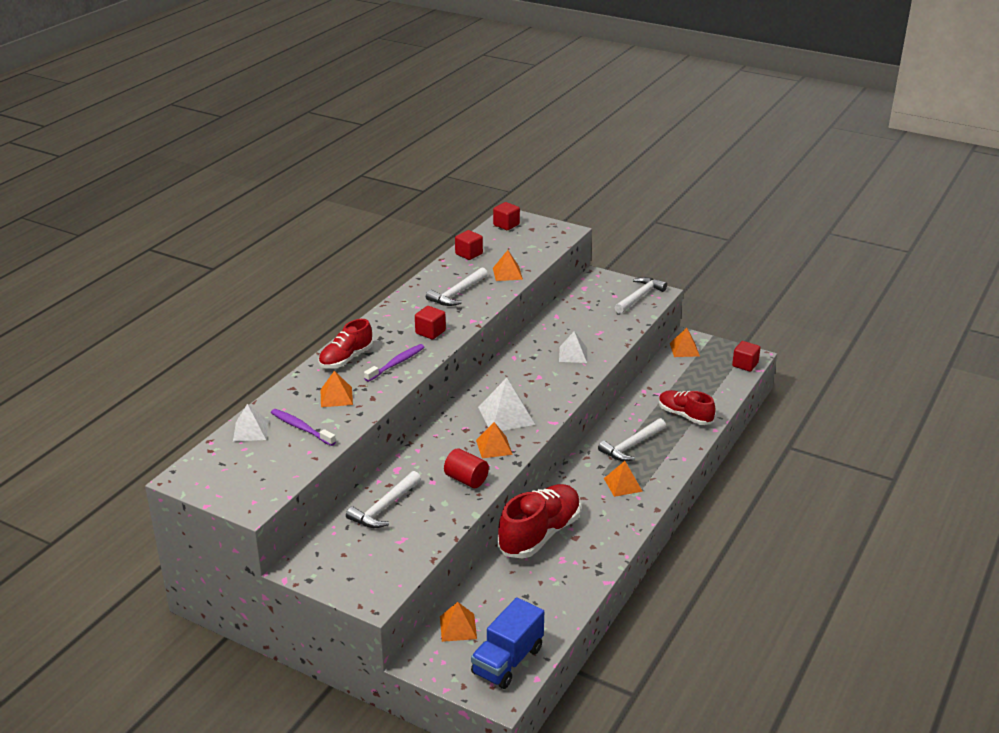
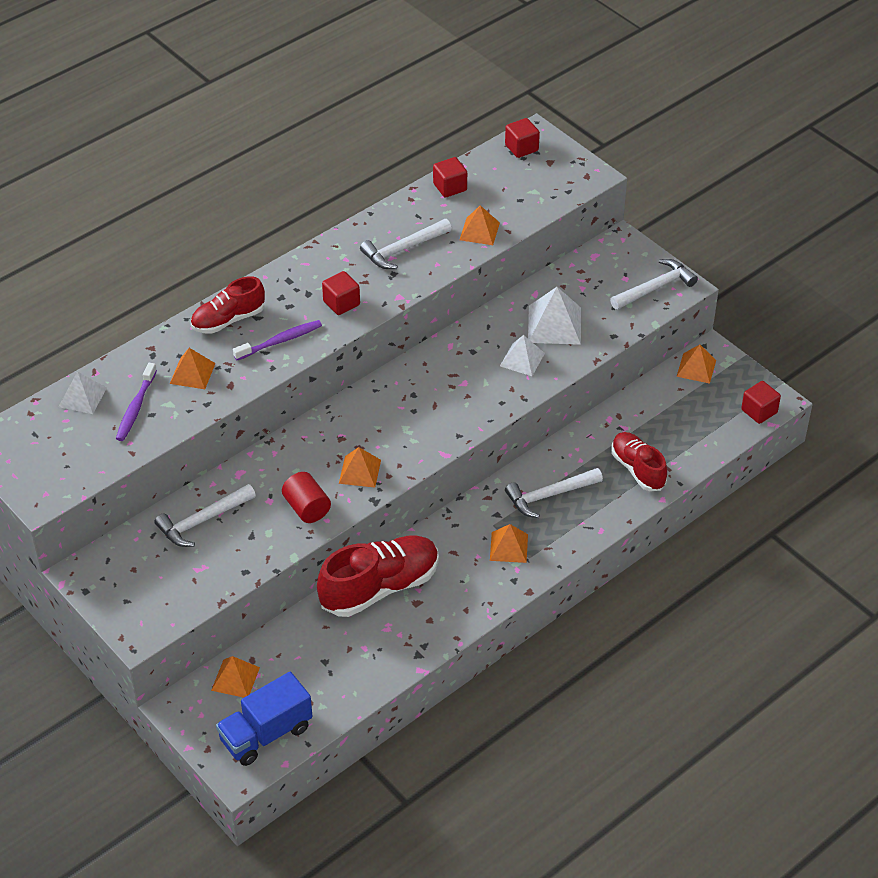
camera: 20 degrees right, 15 degrees up
(301, 428) = (136, 408): purple toothbrush -> purple toothbrush turned 135 degrees counterclockwise
(506, 415) = (396, 430): white pyramid -> white pyramid (554, 325)

